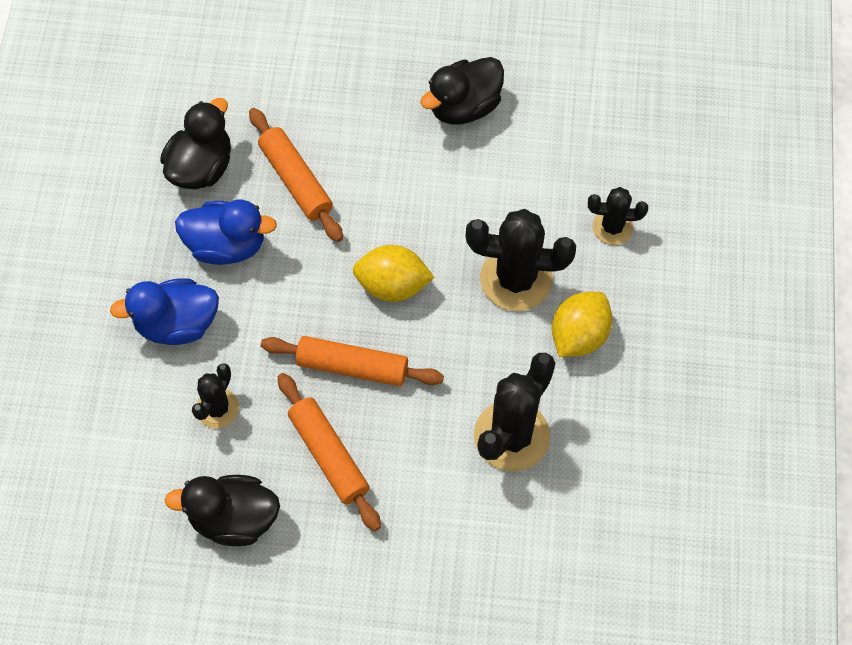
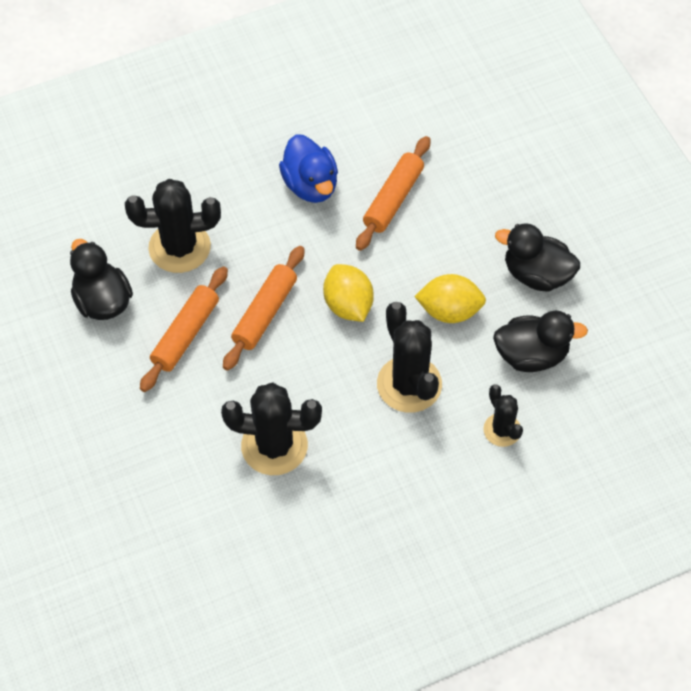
camera: 60 degrees right, 5 degrees down
(177, 324) = (229, 189): blue duck -> none
(201, 167) = (363, 136): black duck -> black duck (531, 355)
(217, 408) = (179, 247): black cactus -> black cactus, size x1.75
(352, 367) = (264, 313): orange rolling pin -> orange rolling pin turned 45 degrees clockwise
(579, 335) = (389, 452): yellow lemon -> yellow lemon (449, 311)

